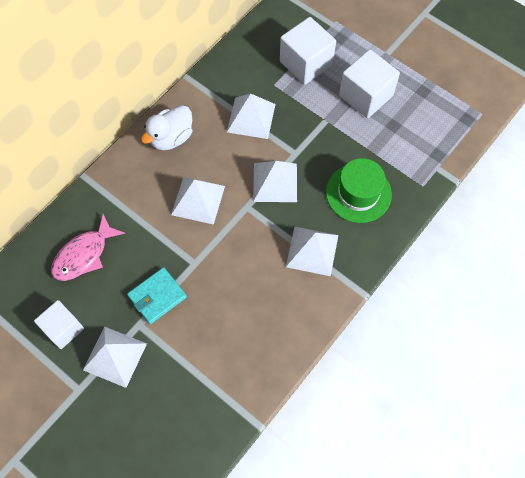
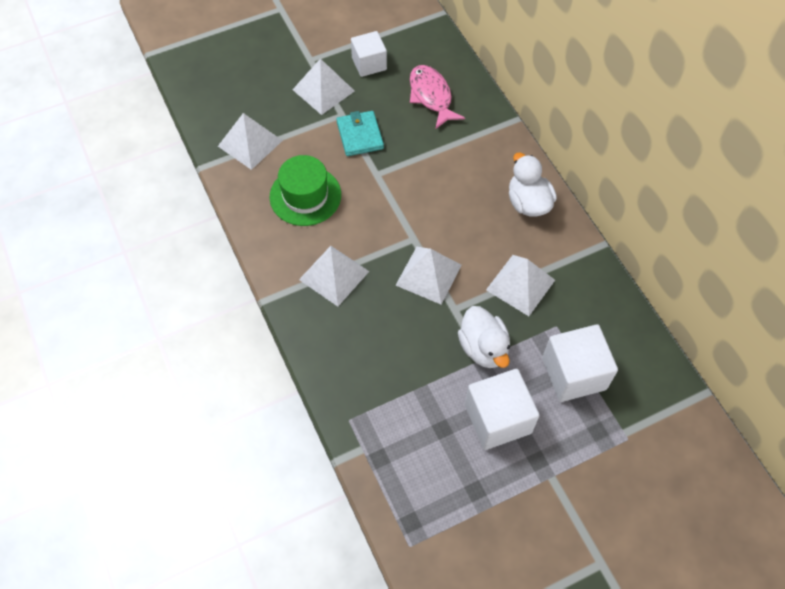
camera: 115 degrees right, 5 degrees down
(198, 200) = (442, 200): white pyramid -> white pyramid (250, 143)
(317, 123) = (483, 348): none -> white duck
(358, 193) = (374, 348): green hat -> green hat (305, 196)

